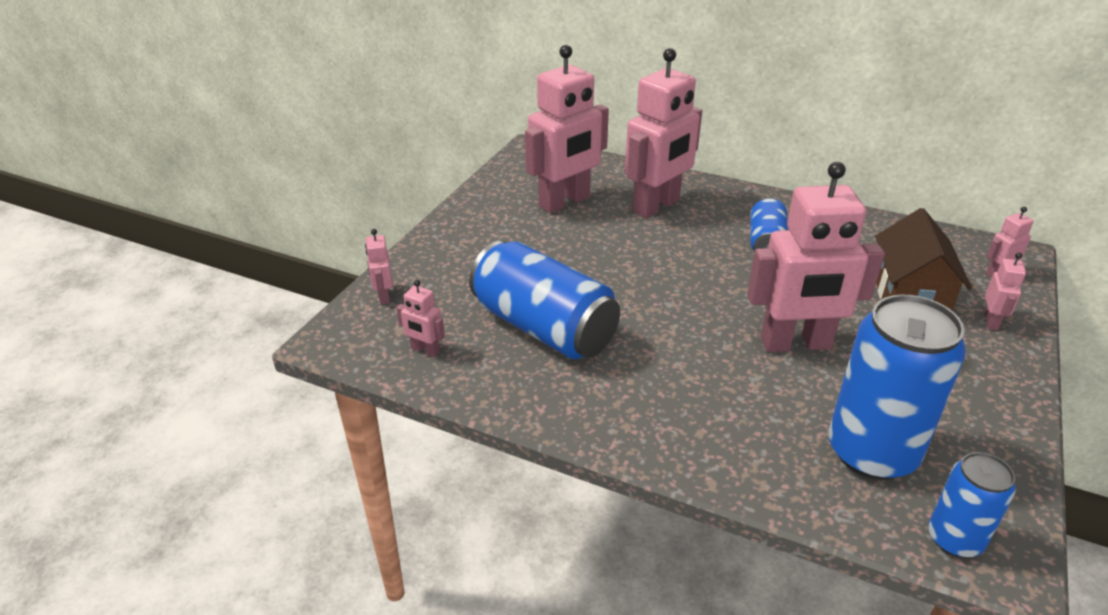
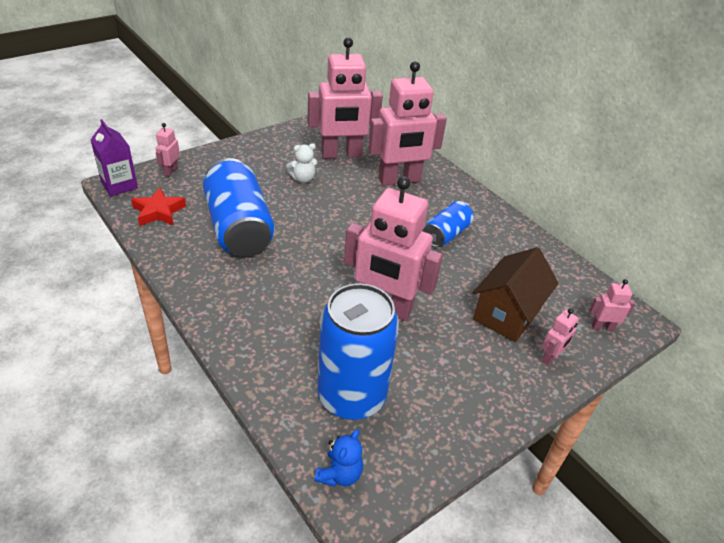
camera: 25 degrees right, 5 degrees up
(335, 340) = (119, 185): none -> purple carton
(425, 350) = (158, 211): pink robot -> red star
(553, 244) = (303, 179): none -> white teddy bear
(954, 539) = (339, 474): blue can -> blue teddy bear

